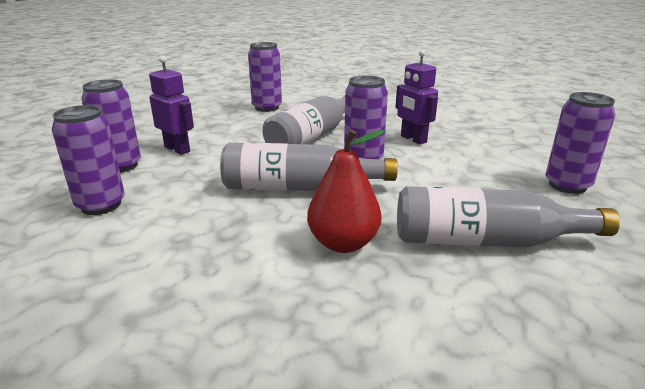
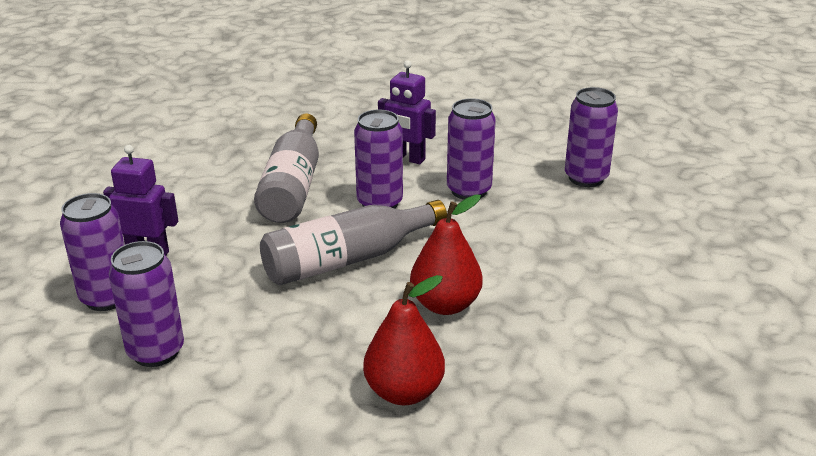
camera: 30 degrees left, 5 degrees up
(229, 303) = (404, 392): none -> red pear
(267, 107) = (186, 154): purple can -> purple can (469, 190)
(486, 241) = (557, 261): grey bottle -> none

